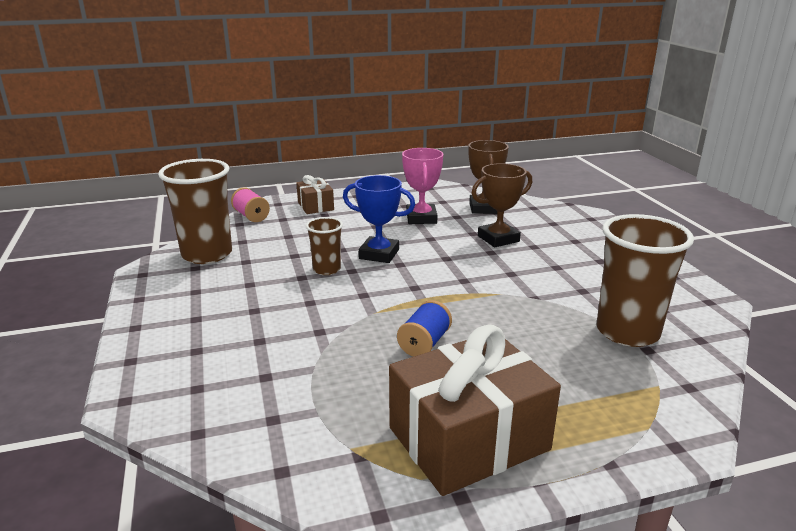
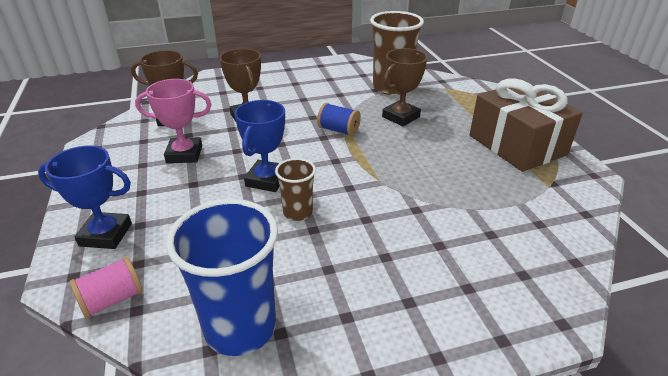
camera: 90 degrees left, 10 degrees up
(207, 254) = (240, 327): brown cup -> blue cup
(315, 206) = (106, 235): brown gift -> blue trophy
(424, 343) = (422, 157): blue spool -> blue spool (338, 130)
(531, 334) = (401, 117): none -> brown trophy

